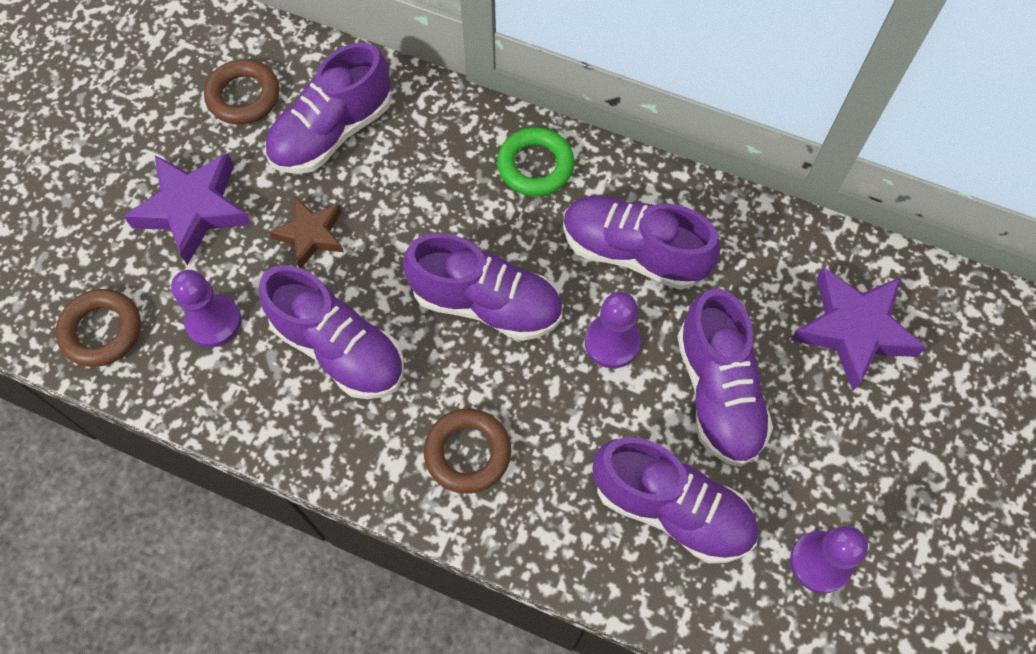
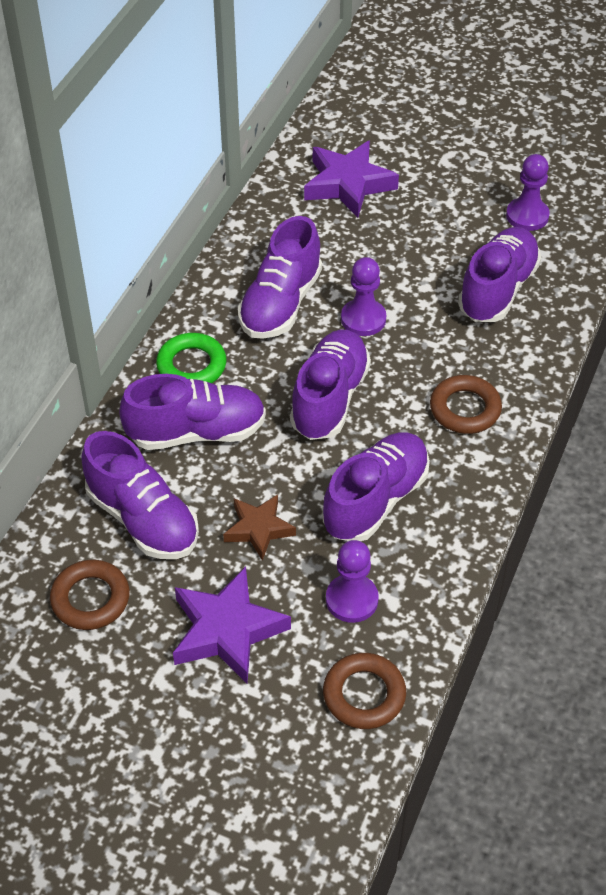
camera: 90 degrees left, 15 degrees down
(718, 392) = (403, 260): purple shoe -> purple shoe (196, 432)

